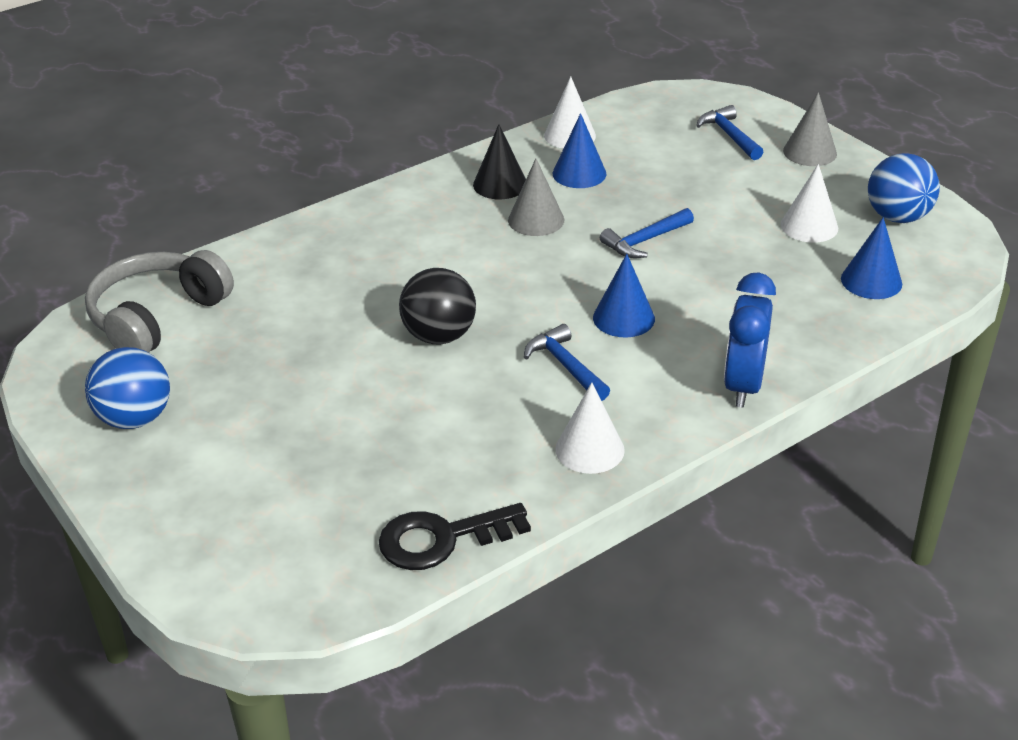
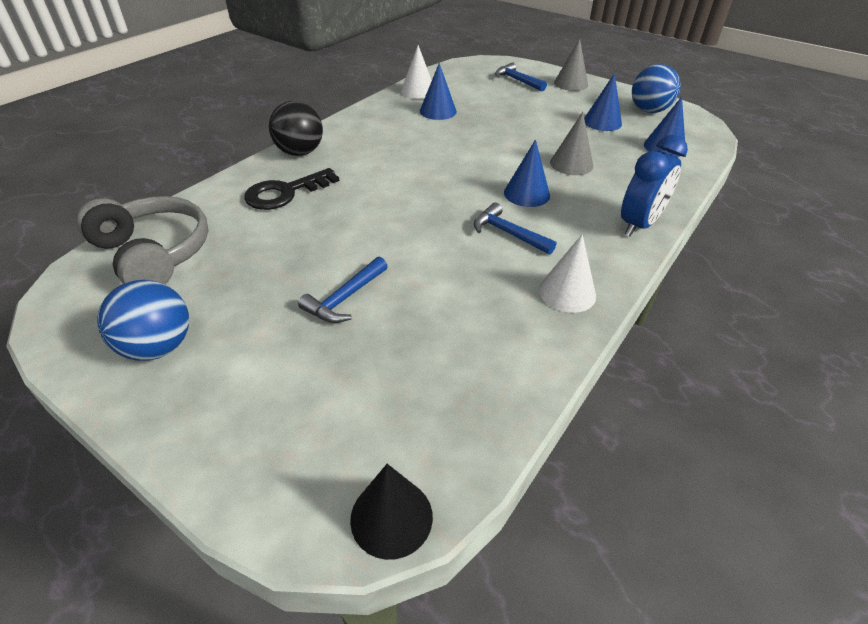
camera: 20 degrees left, 5 degrees up
(157, 317) = (153, 253): grey headphones -> grey headphones turned 120 degrees clockwise
(439, 336) = (400, 228): black ball -> black ball (300, 152)
(442, 539) = (498, 398): black key -> black key (285, 193)
(500, 184) = (388, 124): black cone -> black cone (391, 517)
(536, 220) = (426, 141): grey cone -> grey cone (571, 164)
(645, 241) = (507, 144): blue hammer -> blue hammer (345, 298)
(743, 385) = (639, 224): blue clock -> blue clock turned 135 degrees counterclockwise
(809, 226) = (602, 122): white cone -> blue cone

